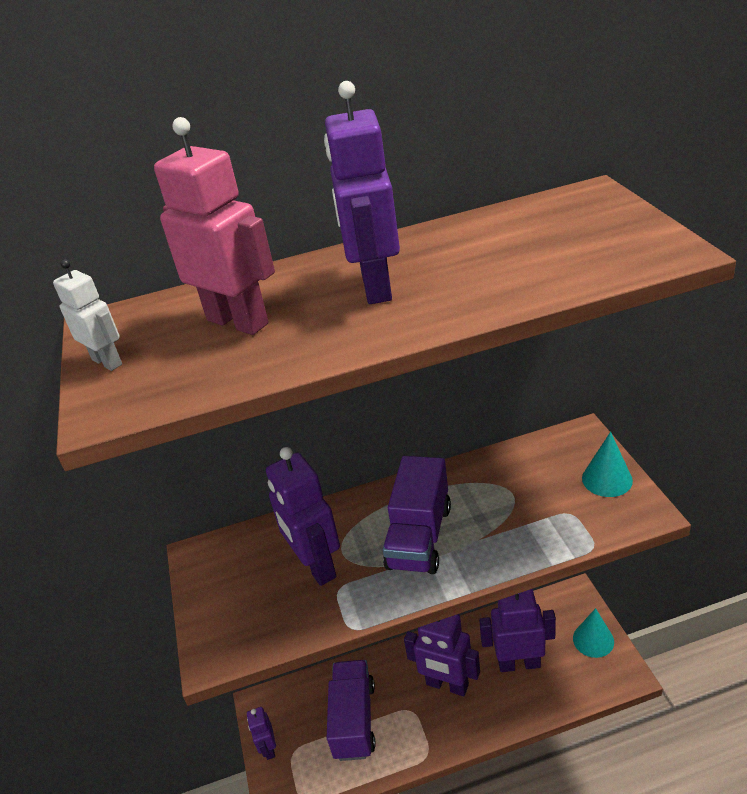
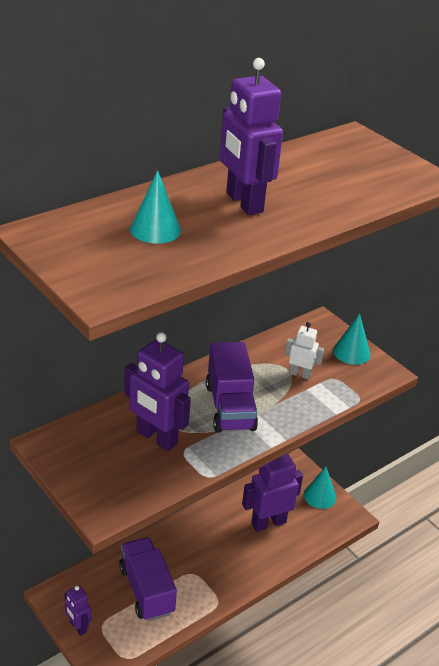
camera: 30 degrees left, 0 degrees up
(107, 362) = (70, 262): white robot -> white robot (300, 374)
(238, 321) = (155, 229): pink robot -> turquoise cone
(447, 685) = (216, 549): purple robot -> none

